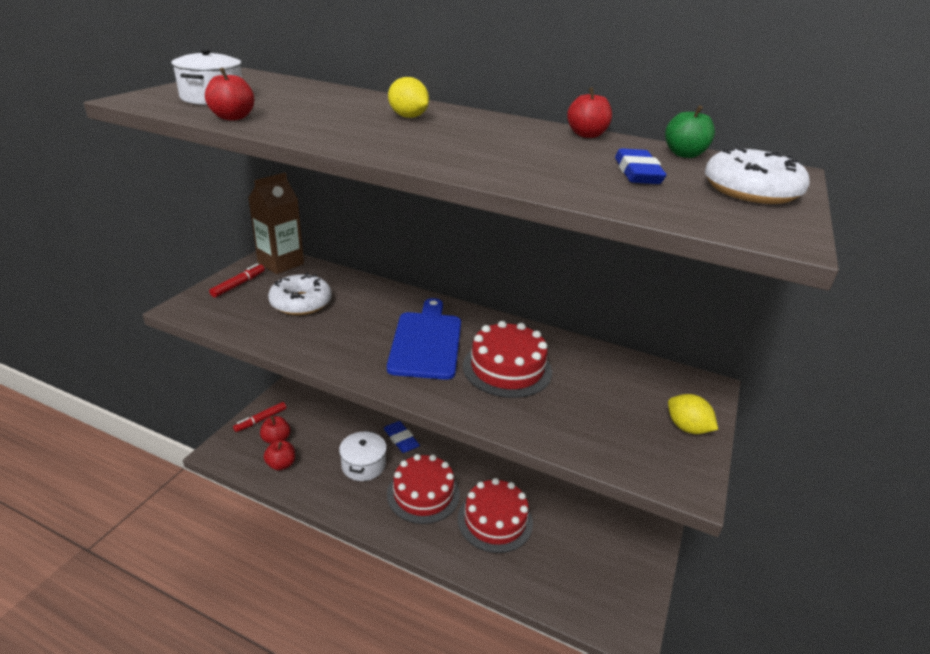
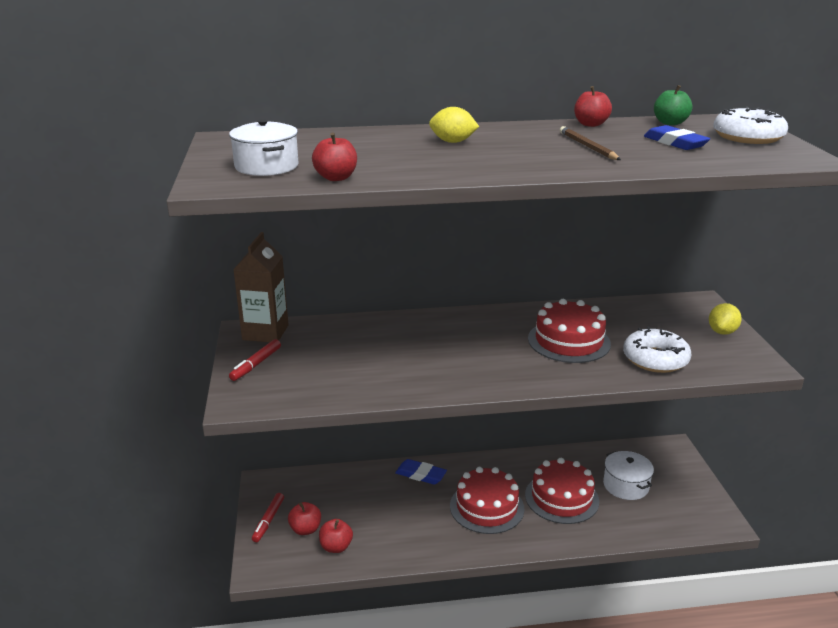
camera: 30 degrees left, 5 degrees down
(238, 284) = (256, 364): red marker -> red marker turned 150 degrees counterclockwise
(301, 303) = (339, 357): white donut -> white donut (655, 359)
(363, 465) = (412, 510): white pot -> white pot (626, 485)
(426, 342) = (486, 346): blue cutting board -> none
(526, 152) = (588, 147): none -> brown pencil
(687, 428) = (722, 332): yellow lemon -> yellow lemon turned 75 degrees counterclockwise

